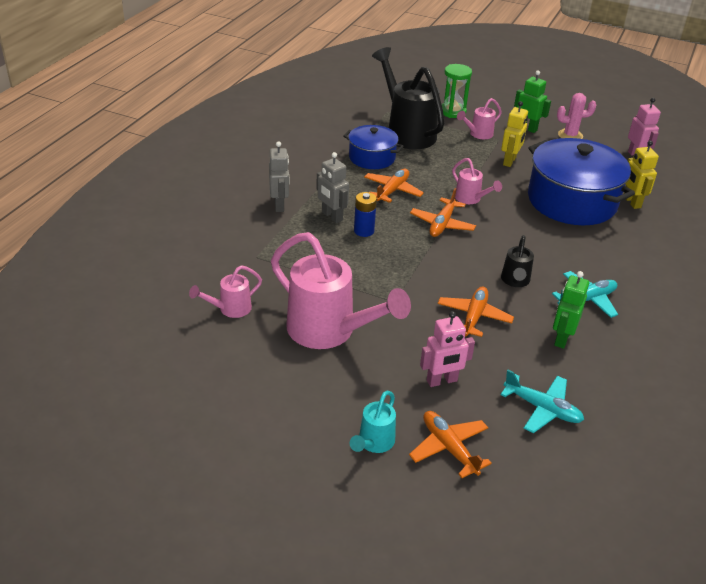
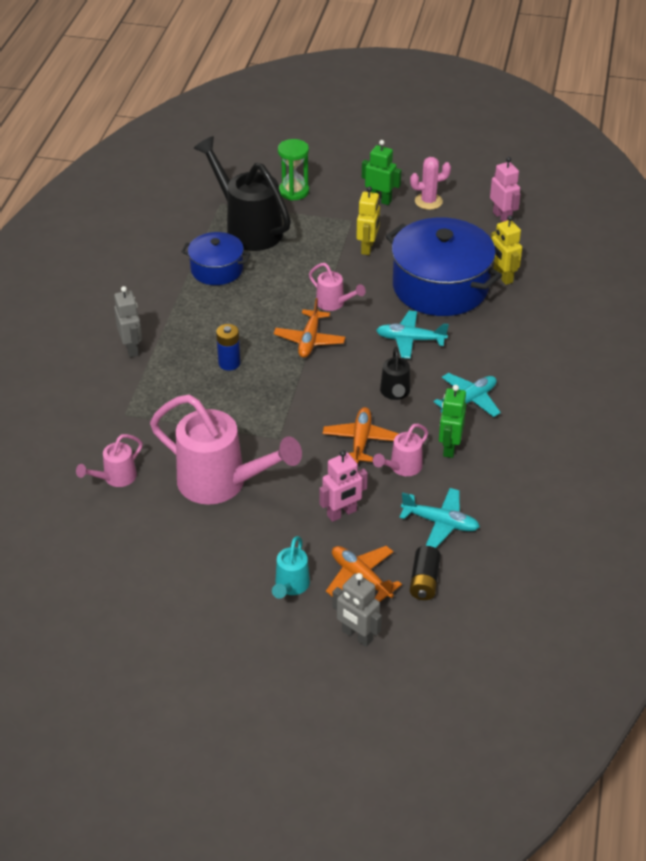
camera: 10 degrees left, 5 degrees up
(332, 216) = (191, 352): grey robot -> grey robot (357, 636)
(392, 191) = (248, 308): orange plane -> none
(478, 134) = (327, 217): pink watering can -> pink watering can (402, 467)
(516, 465) = (424, 581): none -> black battery
(537, 239) = (410, 340): none -> turquoise plane

